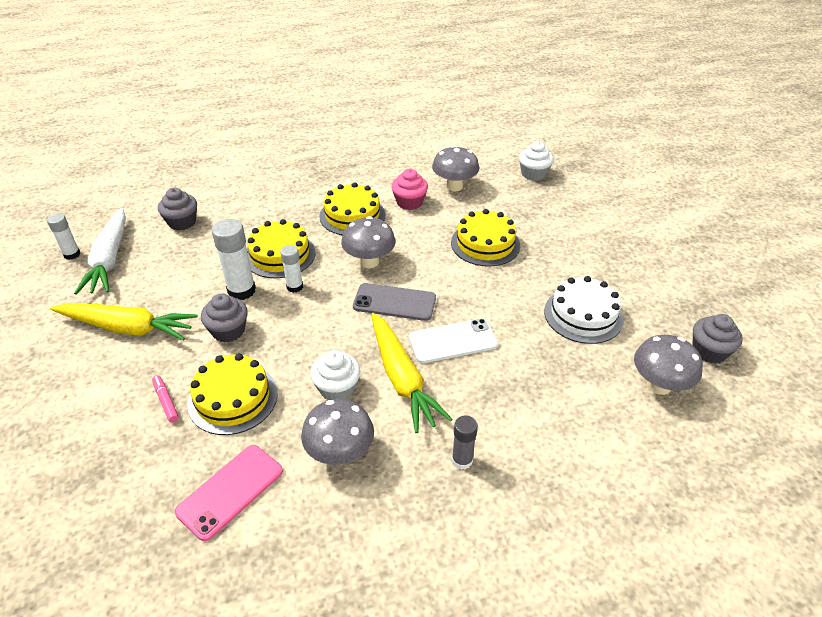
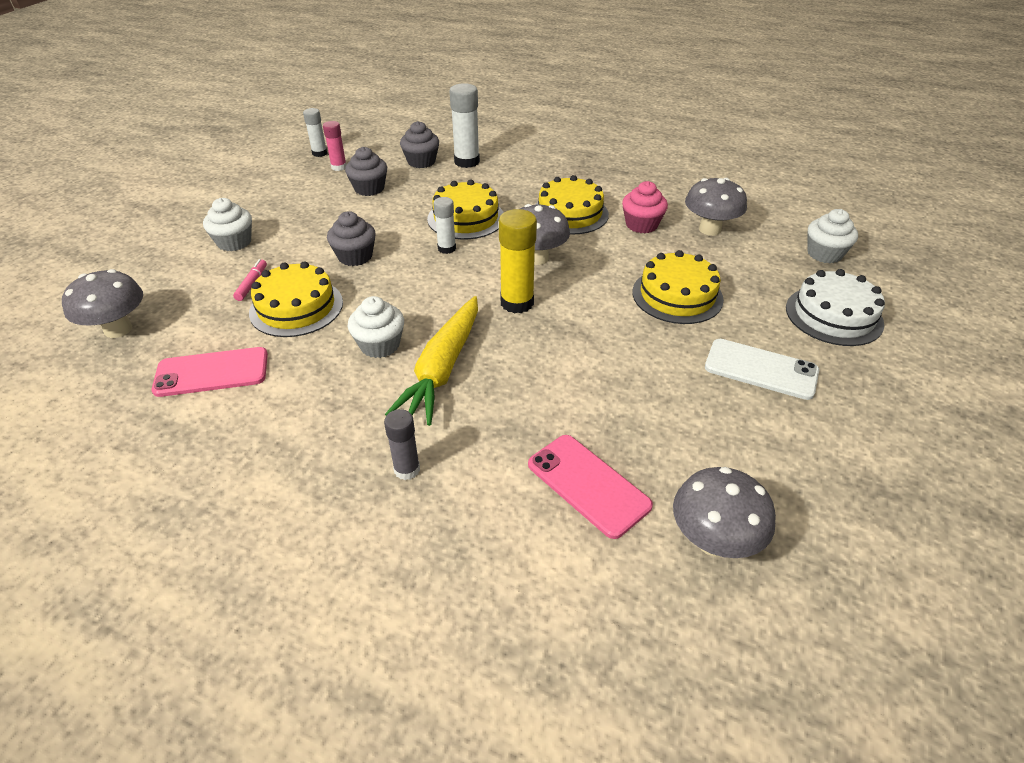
camera: 40 degrees right, 0 degrees up
(97, 375) = (234, 242): none -> white cupcake
(109, 259) = (339, 167): white carrot -> pink glue stick
(128, 328) = (292, 220): yellow carrot -> none
(241, 291) = (402, 232): white glue stick -> white glue stick (467, 162)
(340, 453) = (318, 396): grey mushroom -> grey mushroom (118, 329)
(394, 302) = (517, 303): grey phone -> yellow glue stick
(452, 341) = (530, 364): white phone -> white phone (761, 369)
(570, 397) = (588, 485): none -> pink phone
(583, 315) = (707, 417): white cake -> white cake (833, 315)
(709, 351) = (835, 549): grey cupcake -> grey cupcake (369, 188)

